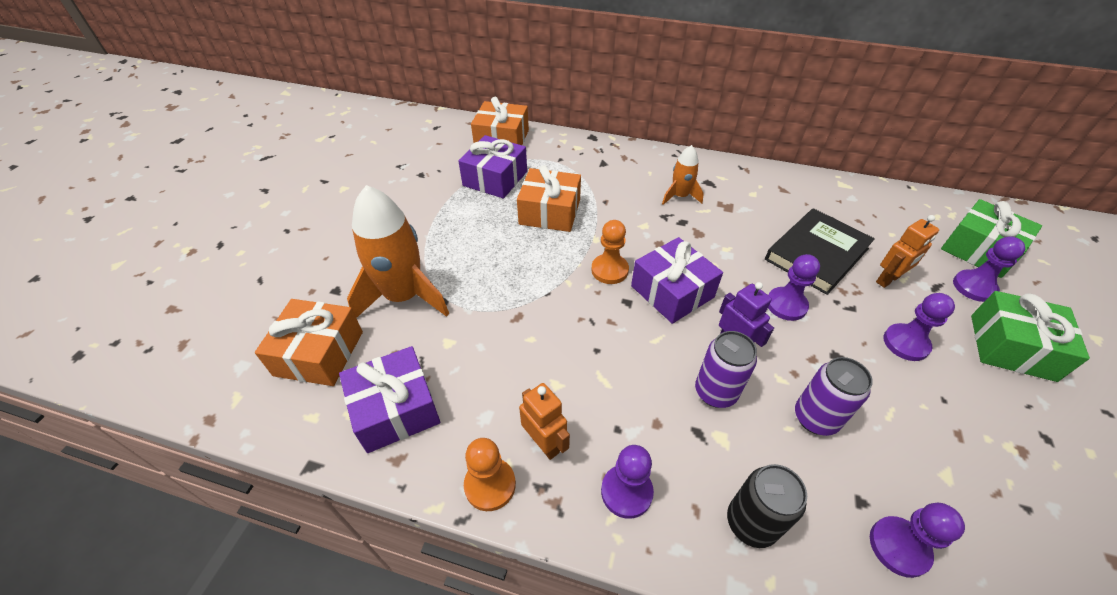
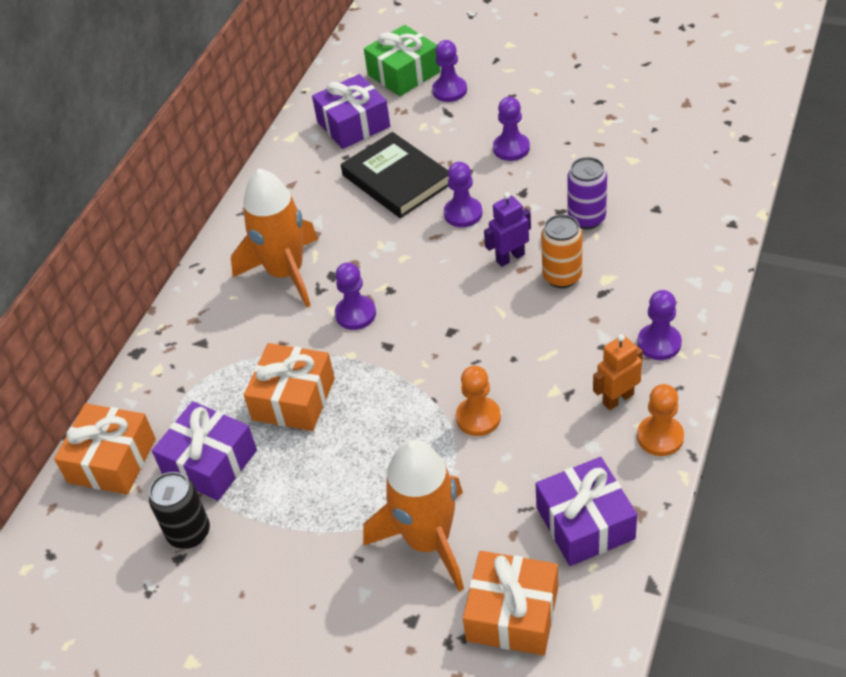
camera: 80 degrees left, 0 degrees up
(609, 270) = (403, 344): orange pawn -> orange pawn (478, 417)
(672, 291) = (439, 294): purple gift -> purple gift (353, 124)
(680, 196) = (286, 273): orange rocket -> orange rocket, size x1.93
(715, 392) = (562, 276): purple can -> orange can
(751, 523) = (678, 271): black can -> black can (189, 533)
(888, 280) = (436, 140): orange robot -> none
(899, 547) = (687, 198): purple pawn -> purple pawn (355, 314)
(1011, 347) = (516, 91): green gift -> none

